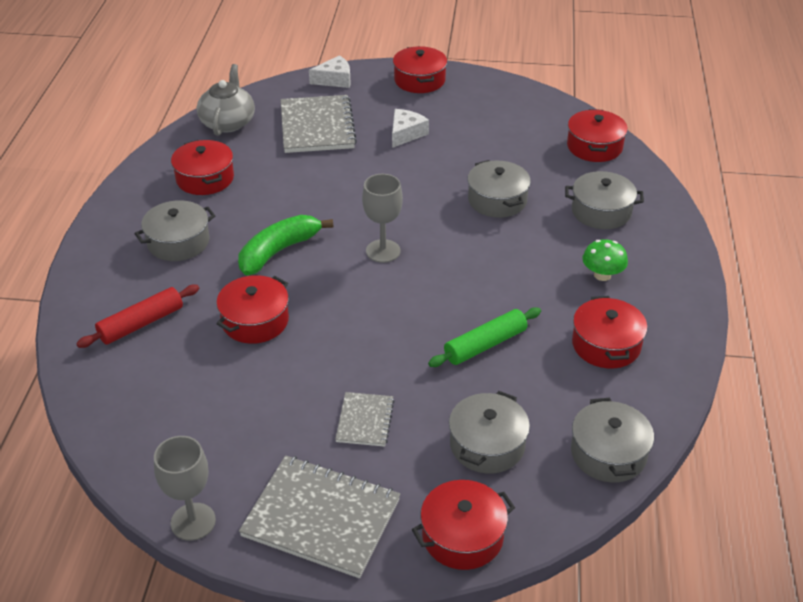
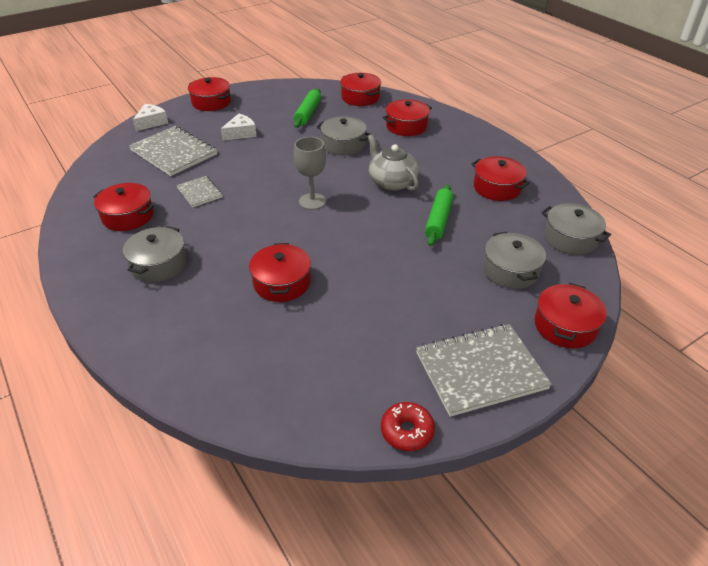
camera: 40 degrees left, 0 degrees up
(141, 324) = (198, 330): red rolling pin -> none
(193, 522) = (407, 431): grey goblet -> red donut
(228, 122) = (101, 176): grey teapot -> grey teapot (392, 182)
(278, 251) = (243, 234): green banana -> none
(365, 420) = (429, 299): grey notebook -> grey notebook (200, 192)
(406, 134) = (241, 133): white cheese -> white cheese turned 60 degrees clockwise
(506, 141) = (308, 113): none -> green rolling pin
(601, 211) = (406, 126): grey pot -> red pot
(602, 275) = (449, 156): green mushroom -> none

